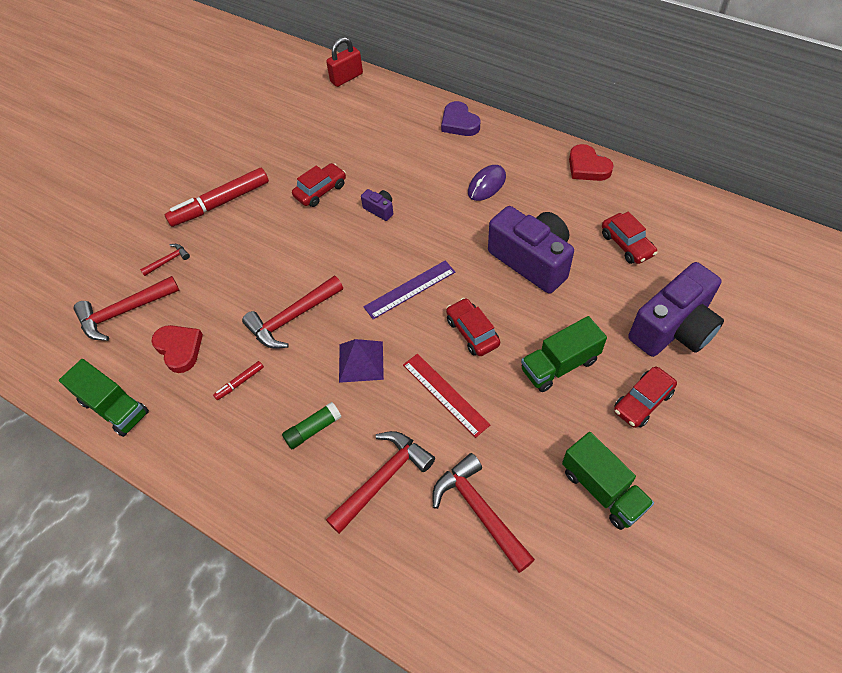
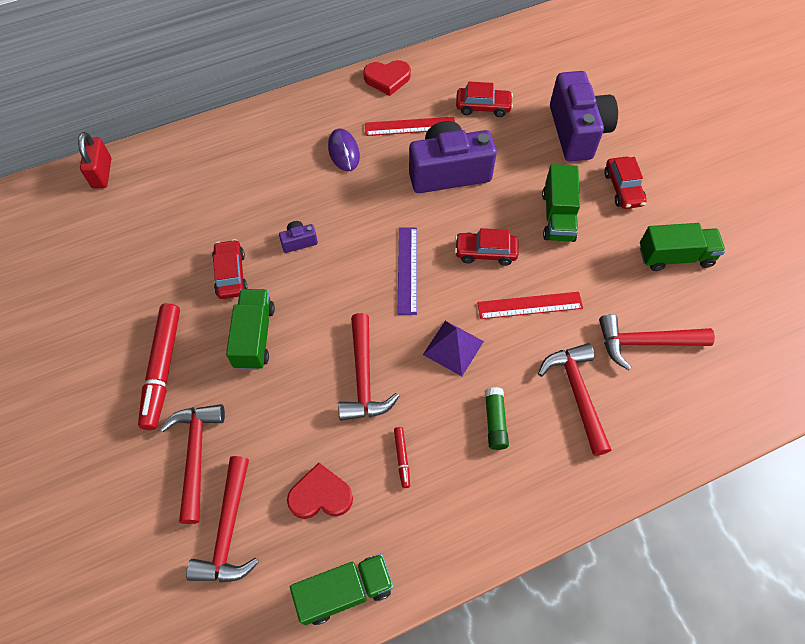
camera: 60 degrees left, 5 degrees up
(168, 260) = (196, 455): red hammer -> red hammer, size x2.00
(280, 234) = (254, 336): none -> green truck
(459, 123) = (254, 127): purple heart -> none
(553, 209) = (410, 126): none -> red ruler

